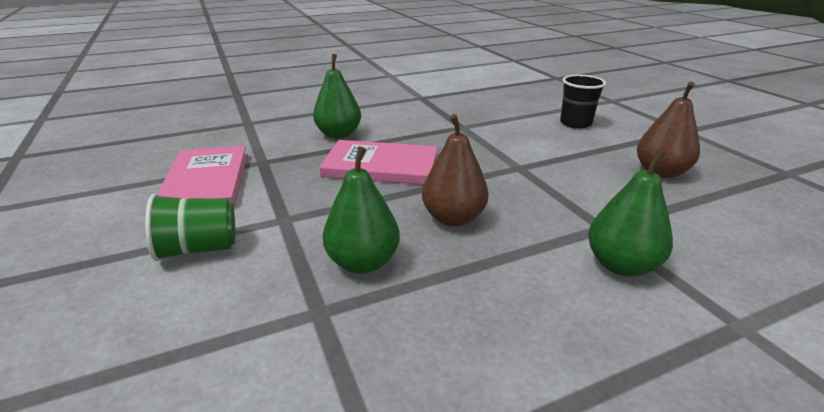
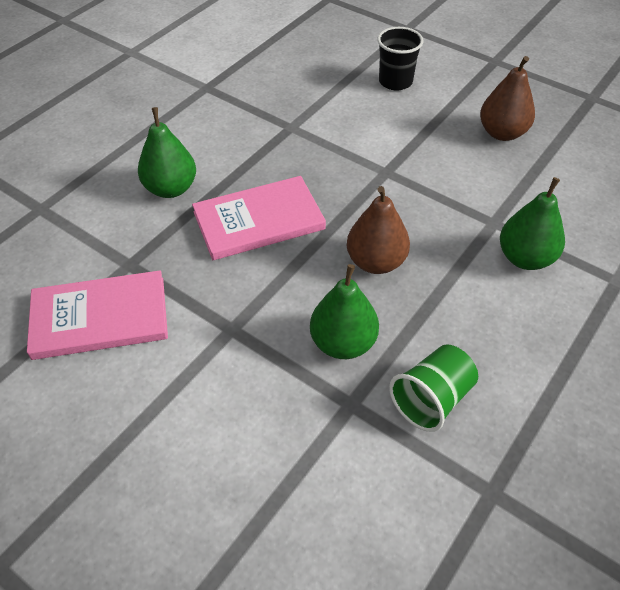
camera: 30 degrees left, 20 degrees up
(198, 249) = (190, 396): green cup -> green cup (432, 399)
(206, 182) = (100, 317): pink book -> pink book turned 60 degrees counterclockwise

